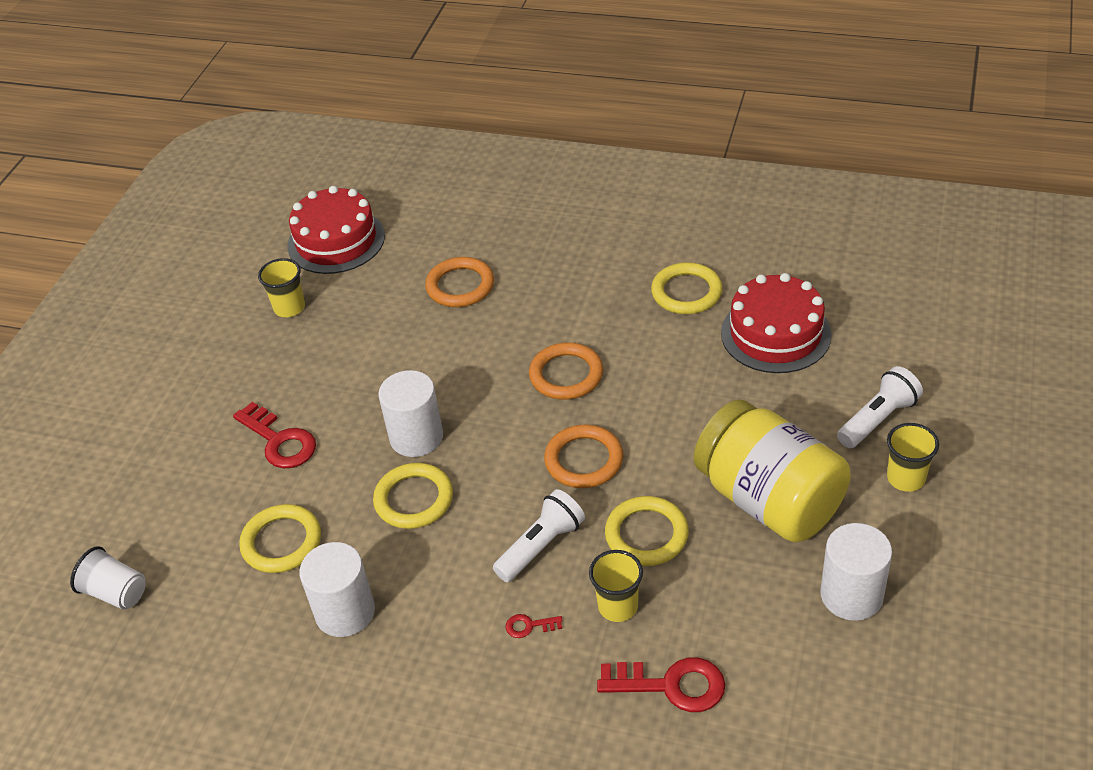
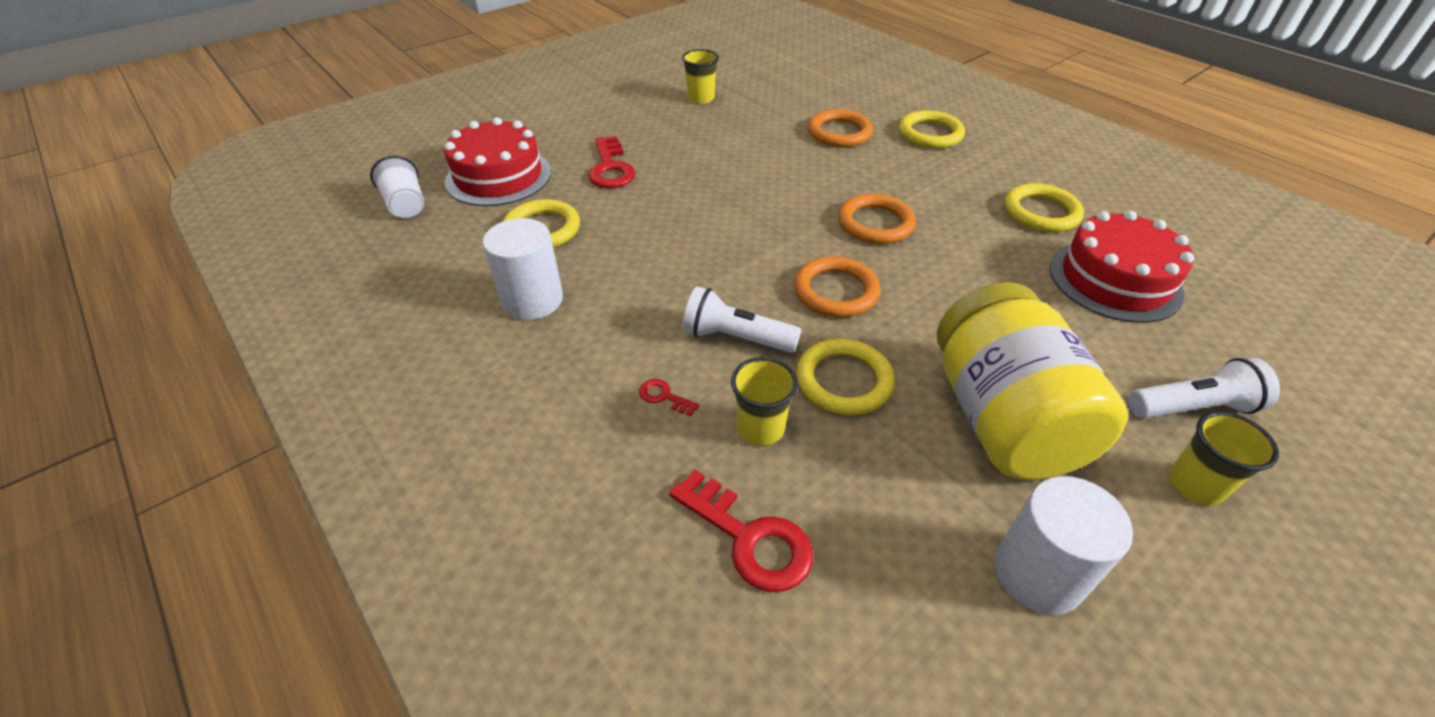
camera: 30 degrees right, 0 degrees up
(336, 241) = (772, 75): red cake -> red cake (498, 176)
(414, 499) = (666, 250): yellow ring -> yellow ring (930, 134)
(416, 437) = (710, 210): white cylinder -> none
(541, 546) = (736, 338): white flashlight -> white flashlight turned 150 degrees counterclockwise

